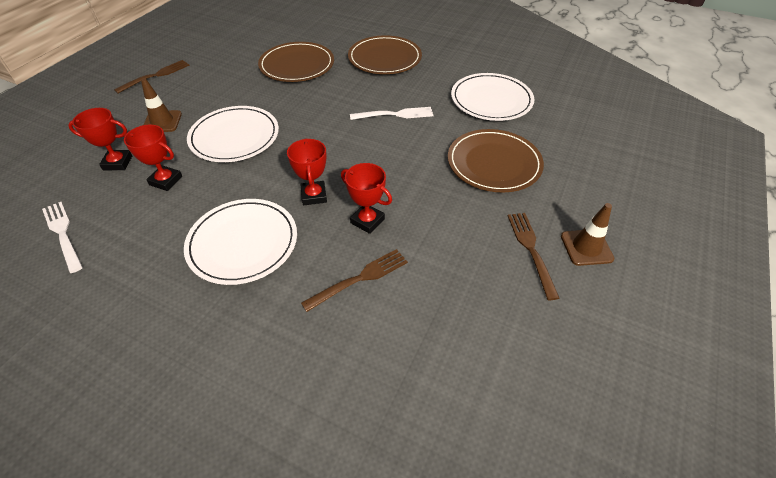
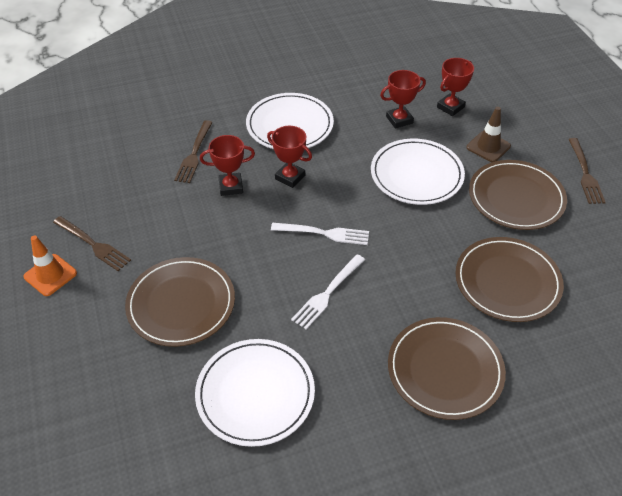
camera: 135 degrees right, 0 degrees up
(63, 234) = (394, 66): white fork -> white fork (324, 233)
(213, 89) = (516, 198): none -> brown plate
(586, 247) = (50, 275): brown traffic cone -> orange traffic cone

